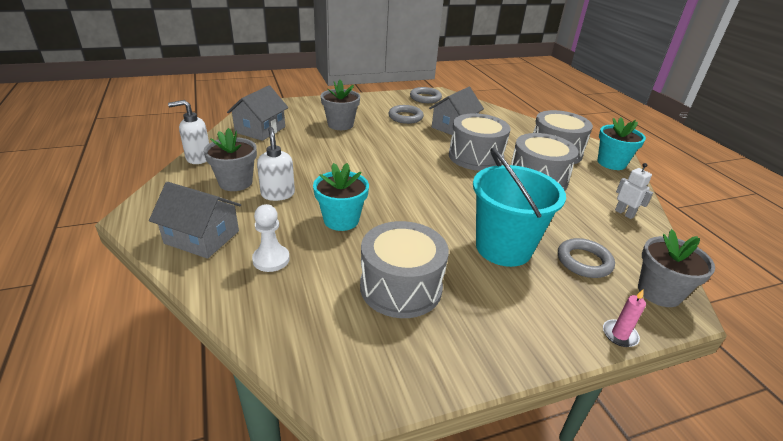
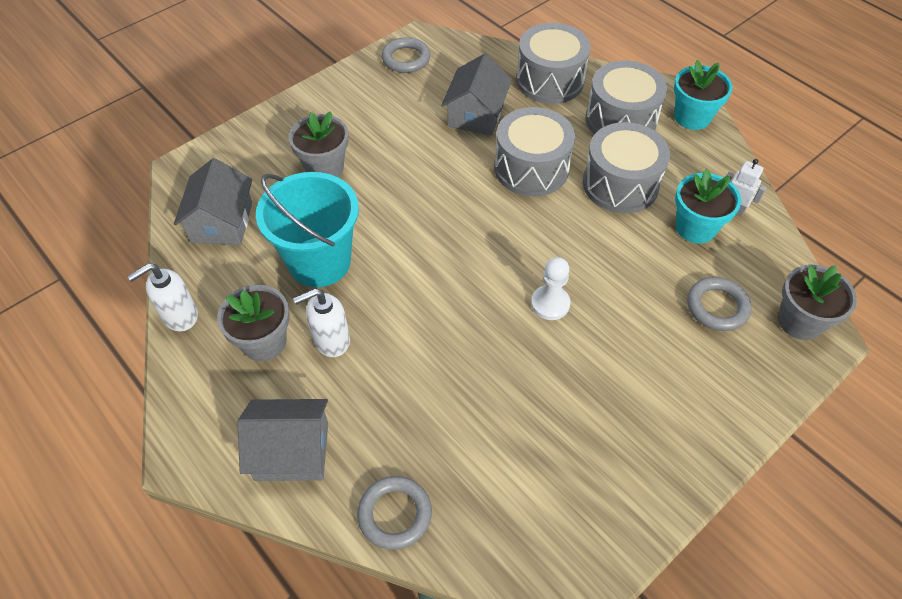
camera: 20 degrees left, 20 degrees up
(271, 259) = (394, 449): white pawn -> white pawn (550, 304)
(278, 194) = (331, 340): white soap dispenser -> white soap dispenser turned 75 degrees counterclockwise
(341, 220) = (433, 353): turquoise flower pot -> turquoise flower pot (695, 227)
(401, 287) = (553, 427): grey drum -> grey drum (550, 80)
(405, 117) = (402, 116): grey ring -> grey ring (395, 514)
(503, 248) = (630, 321): turquoise bucket -> turquoise bucket (319, 262)
(619, 335) = (780, 396): pink candle -> none

